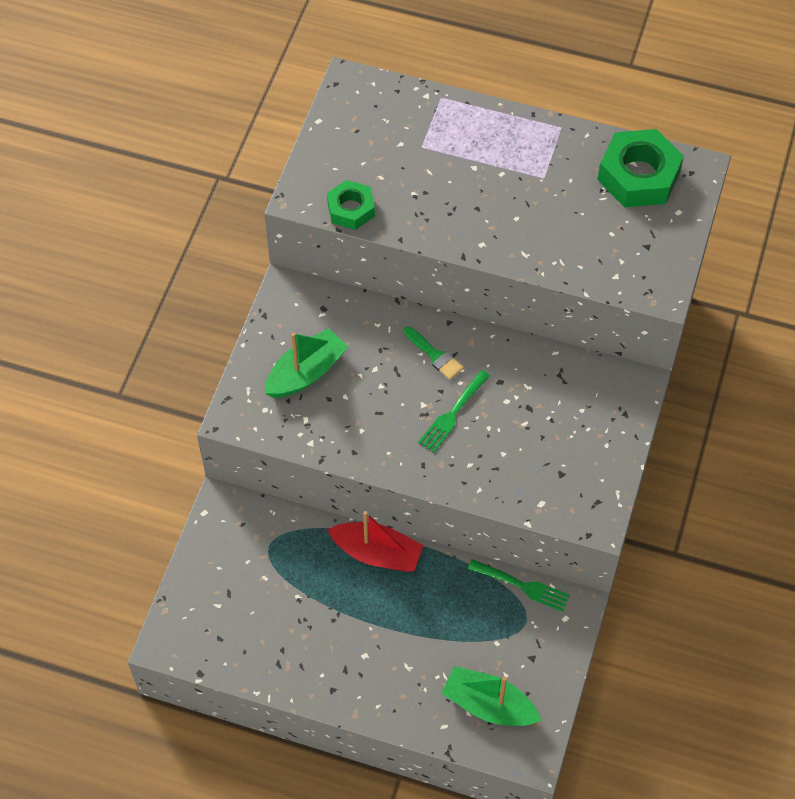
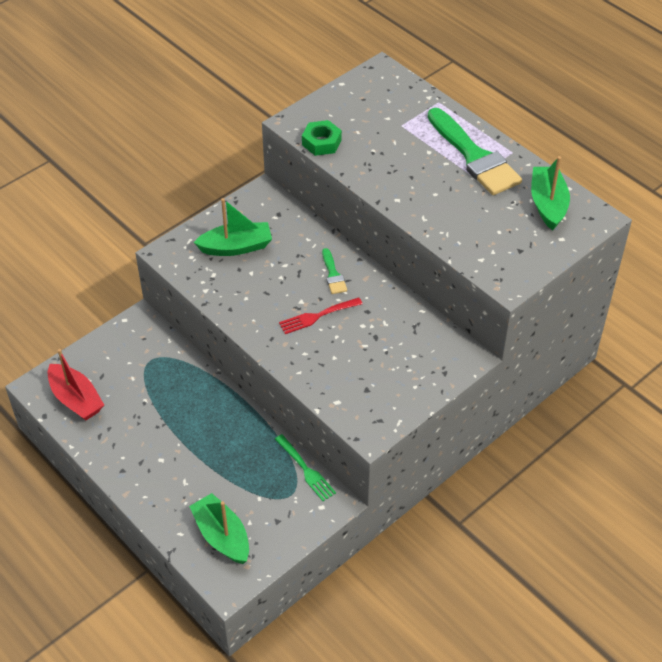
camera: 30 degrees right, 10 degrees down
(377, 553) = (219, 399): red boat -> red boat (76, 399)
(452, 414) = (317, 316): green fork -> red fork
(526, 151) = (474, 157): none -> green brush
(638, 176) = (548, 204): green nut -> green boat

